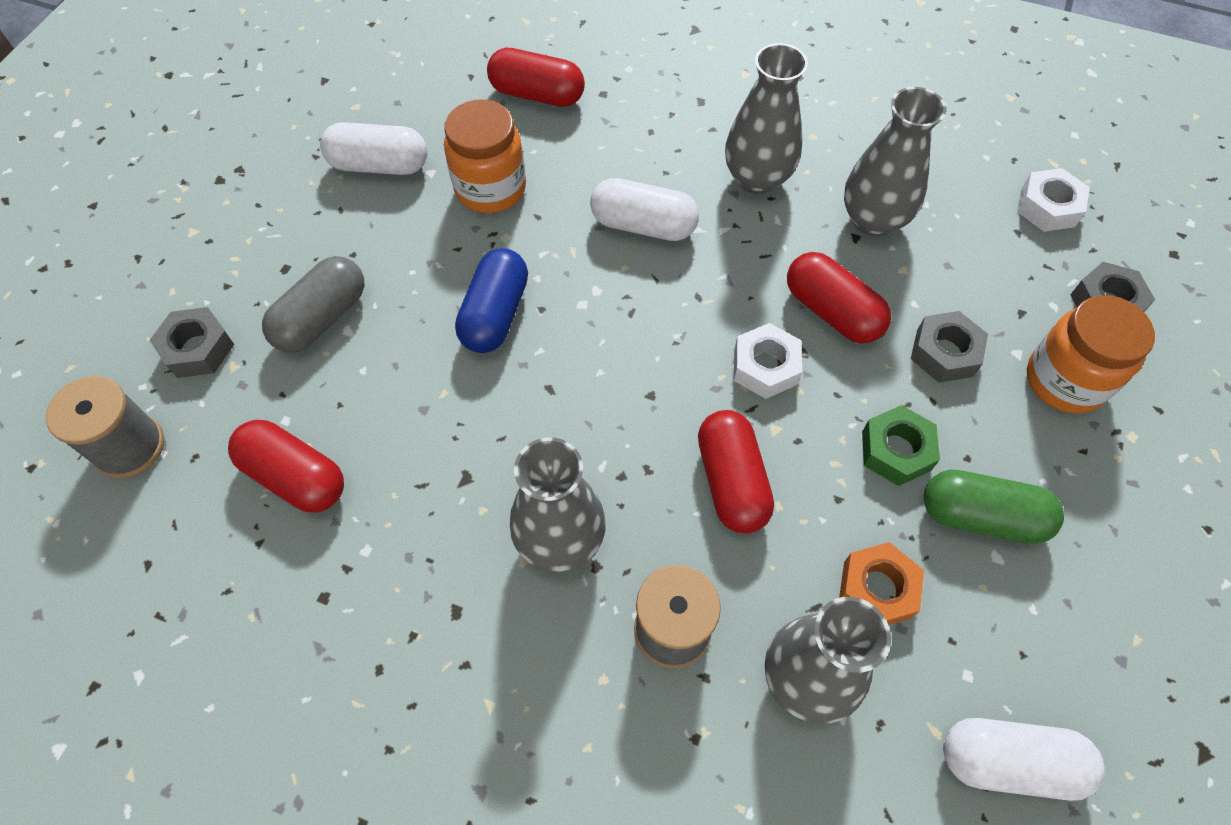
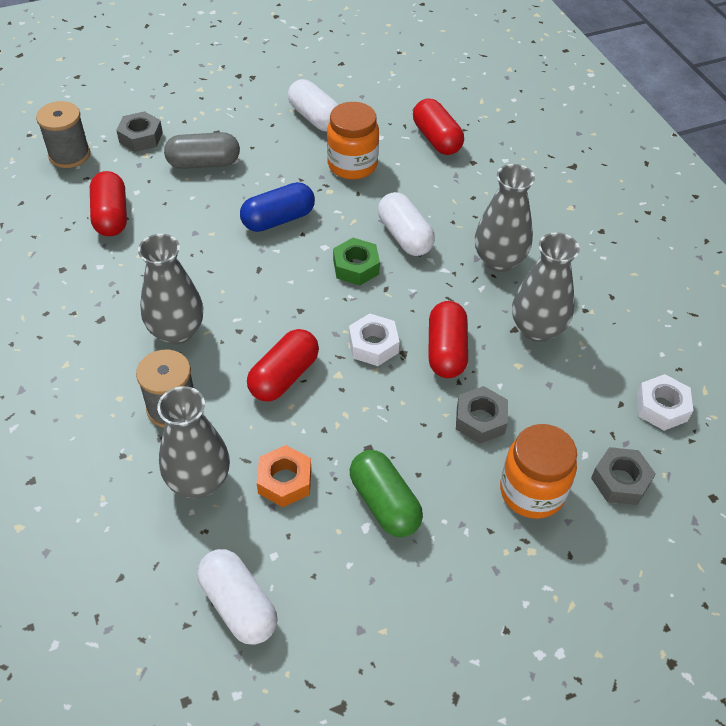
camera: 45 degrees right, 10 degrees down
(896, 451) = (384, 437): green nut -> green nut (356, 267)

